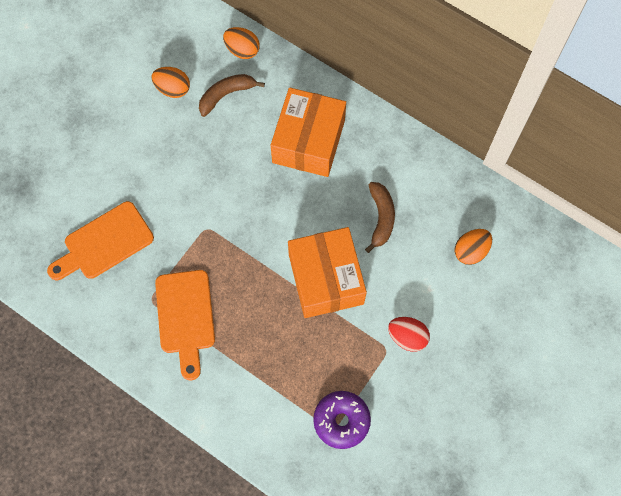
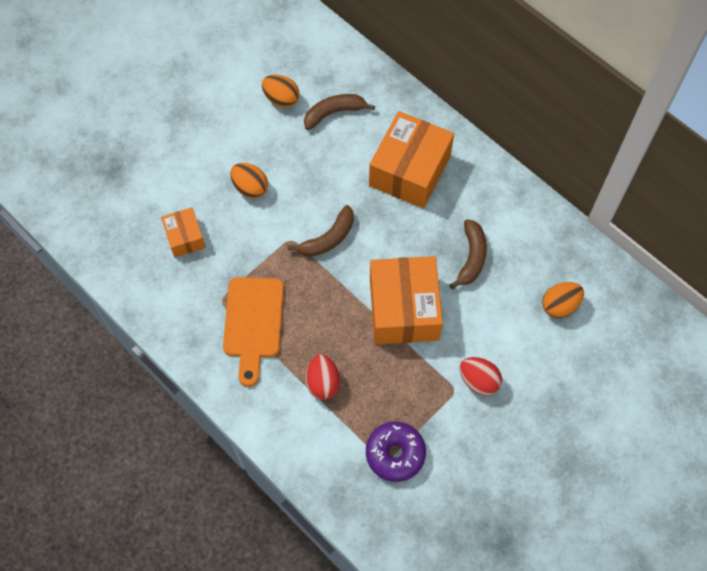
camera: 10 degrees right, 5 degrees down
(104, 243) = (185, 237): orange cutting board -> orange box
(242, 50) = (358, 72): orange egg -> orange egg (250, 188)
(242, 221) = (328, 238): none -> brown banana
(262, 364) = (323, 383): none -> red egg

